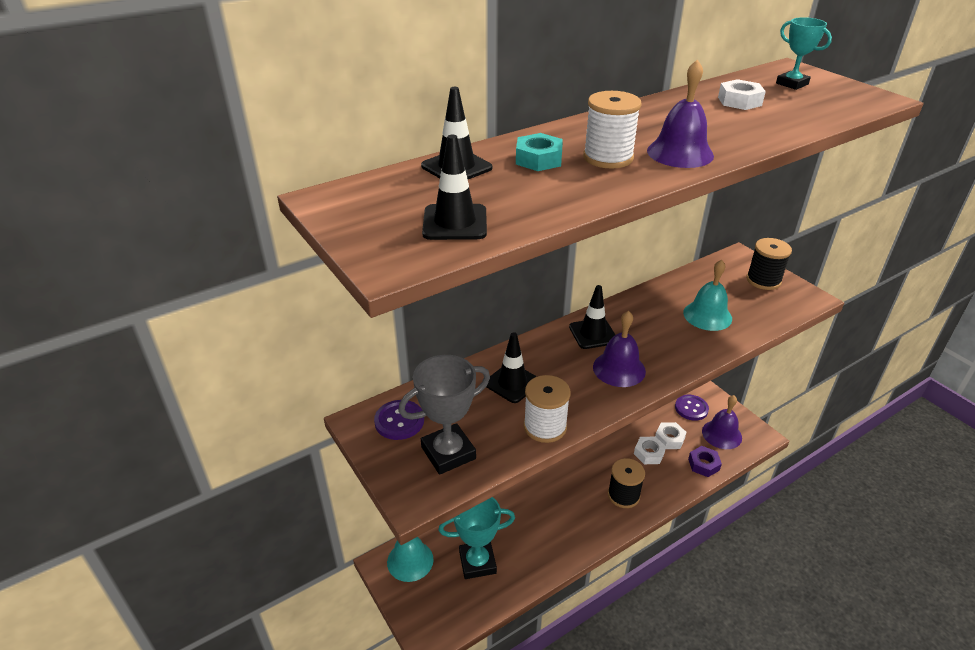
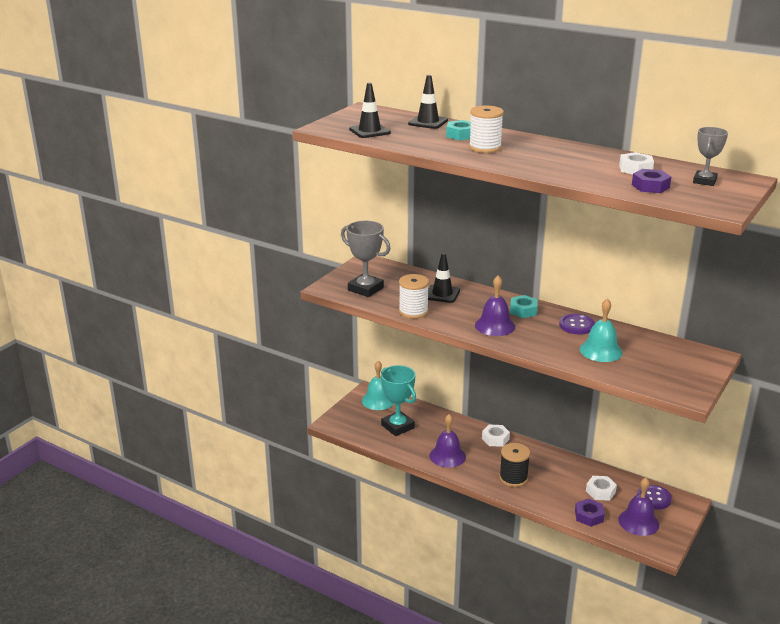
camera: 65 degrees right, 10 degrees down
(399, 421) = (377, 270): purple button -> purple button (576, 325)
(593, 334) = (523, 310): black traffic cone -> turquoise nut
(649, 453) = (571, 483): white nut -> white nut (495, 439)
(680, 153) = (516, 162): purple bell -> purple bell (447, 456)
(763, 280) = (688, 370): black spool -> none
(792, 84) = (704, 181): turquoise trophy -> grey trophy
(802, 109) = (650, 186): none -> purple nut

